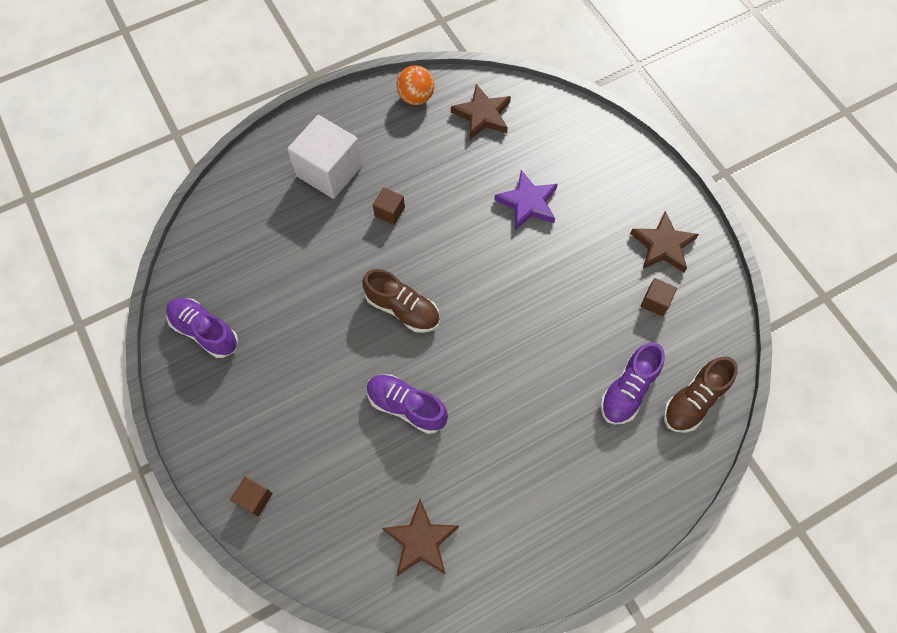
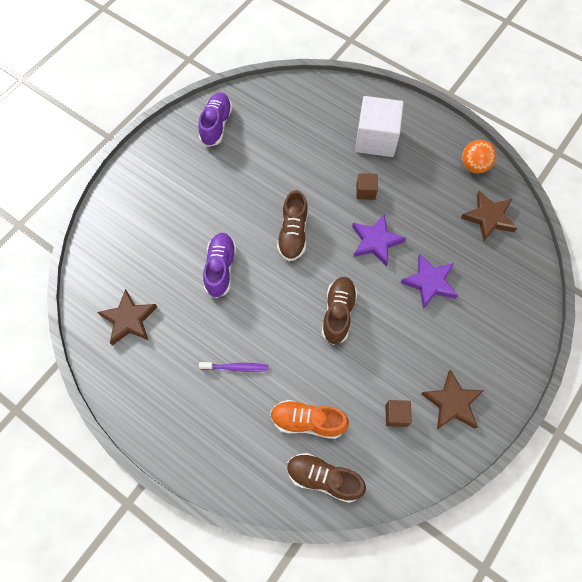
camera: 65 degrees right, 0 degrees up
(254, 498) = (117, 207): brown cube -> none
(455, 230) = (375, 241): none -> purple star
(521, 306) = (338, 313): none -> brown shoe
(536, 439) = (236, 367): none -> purple toothbrush
(628, 390) = (307, 421): purple shoe -> orange shoe

